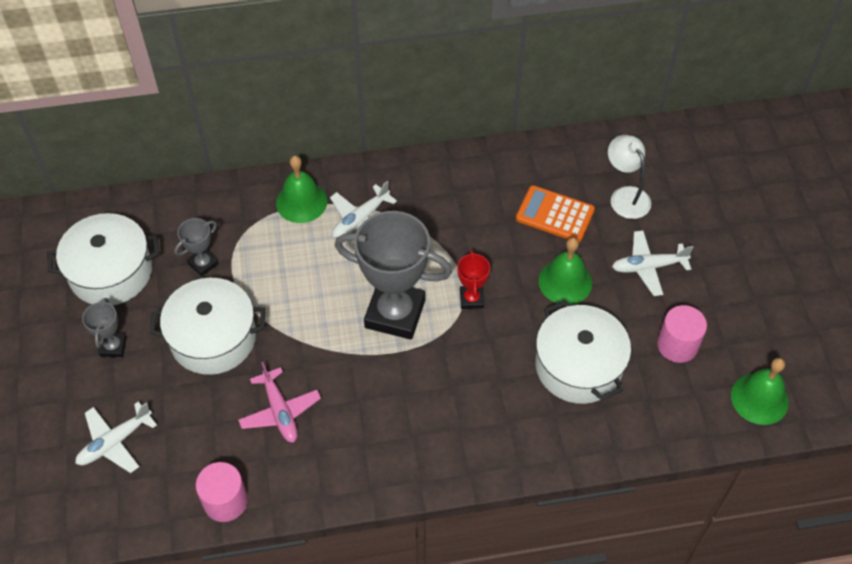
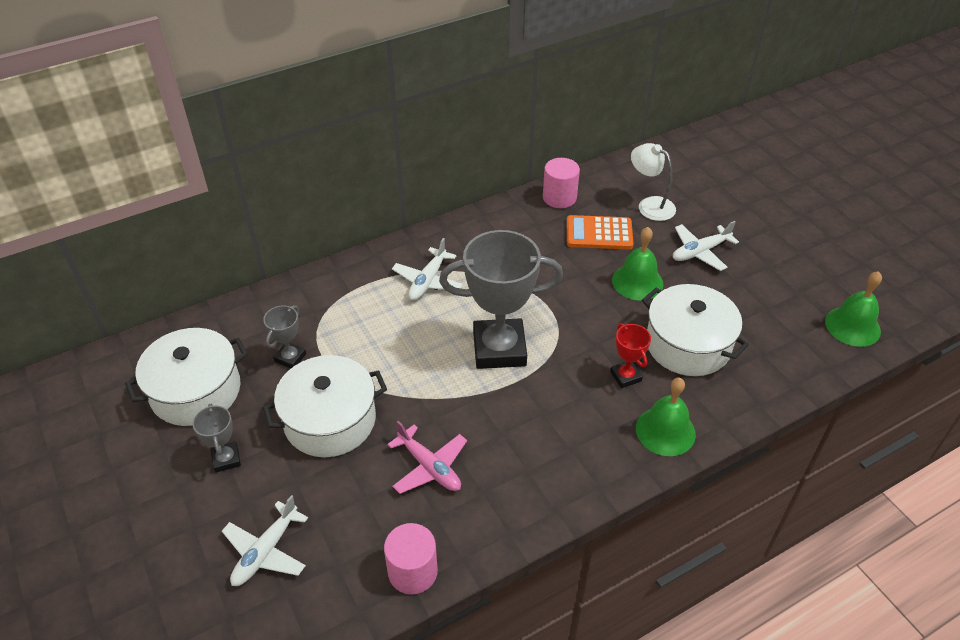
camera: 20 degrees left, 10 degrees down
(301, 202) = (364, 281): green bell -> green bell (665, 431)
(471, 299) = (563, 317): red trophy -> red trophy (625, 376)
(677, 345) = (760, 304): pink cylinder -> pink cylinder (559, 197)

